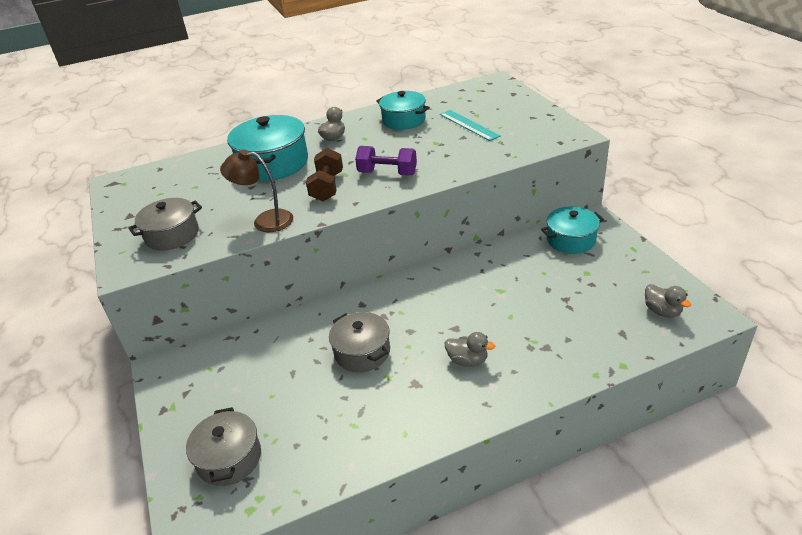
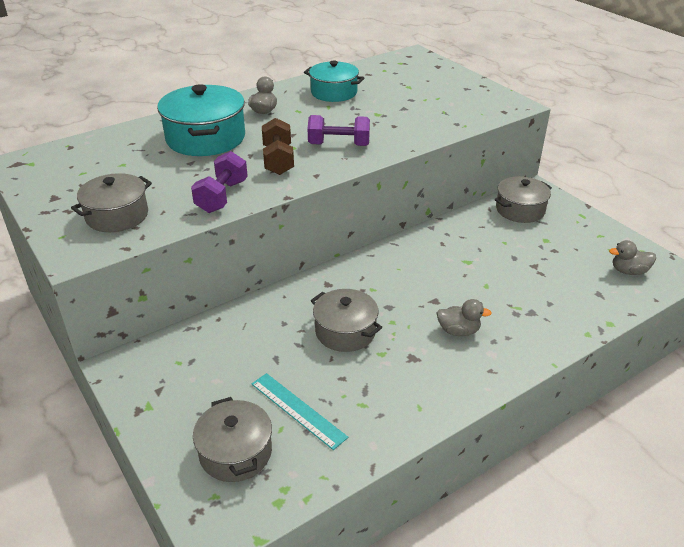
camera: 15 degrees left, 0 degrees up
(265, 221) = (222, 196): brown lamp -> purple dumbbell
(469, 125) = (405, 96): turquoise ruler -> turquoise ruler (297, 410)
(571, 240) = (520, 210): turquoise pot -> grey pot
(662, 311) = (628, 271): grey duck -> grey duck turned 135 degrees clockwise

